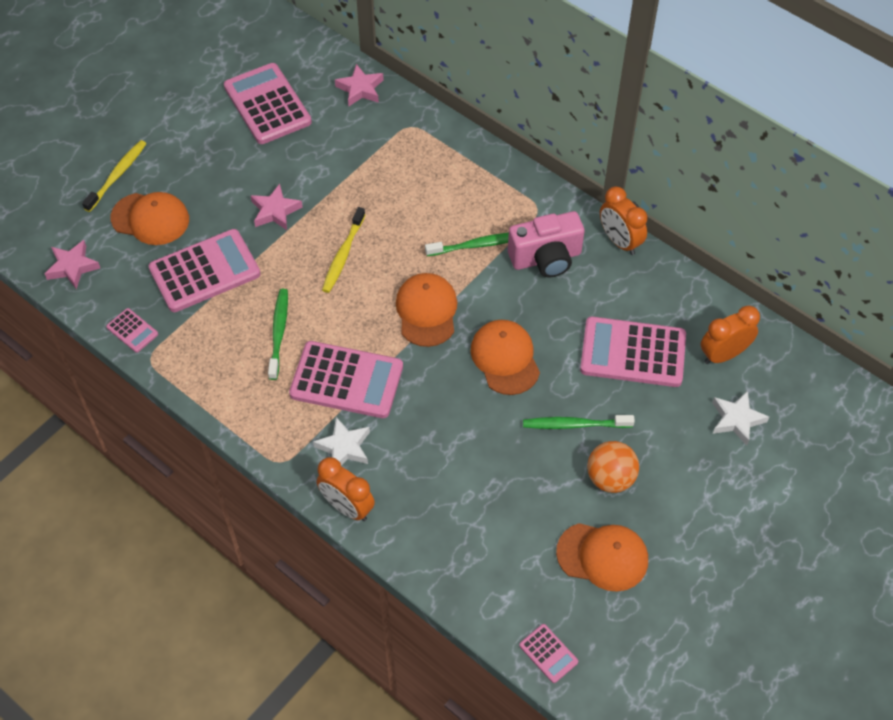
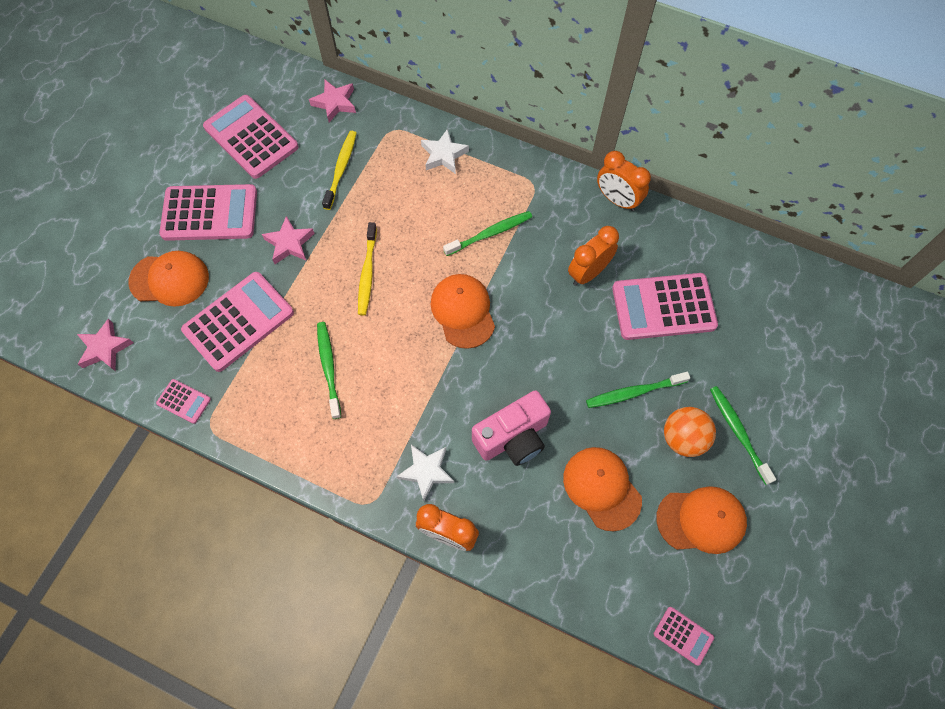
camera: 15 degrees left, 10 degrees up
(117, 176) = (124, 242): yellow toothbrush -> yellow toothbrush (341, 169)
(346, 380) = (408, 401): pink calculator -> pink calculator (210, 213)
(505, 358) = (550, 341): orange cap -> orange cap (601, 488)
(546, 258) = (556, 232): pink camera -> pink camera (513, 437)
(669, 487) = (738, 433): none -> green toothbrush
(723, 354) = (744, 289): orange clock -> orange clock (588, 272)
(736, 420) = (776, 350): white star -> white star (443, 155)

